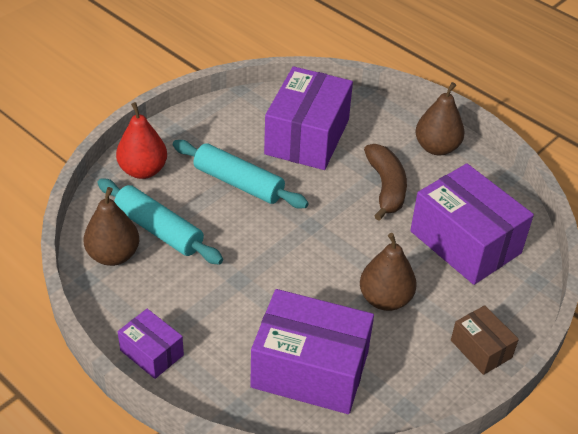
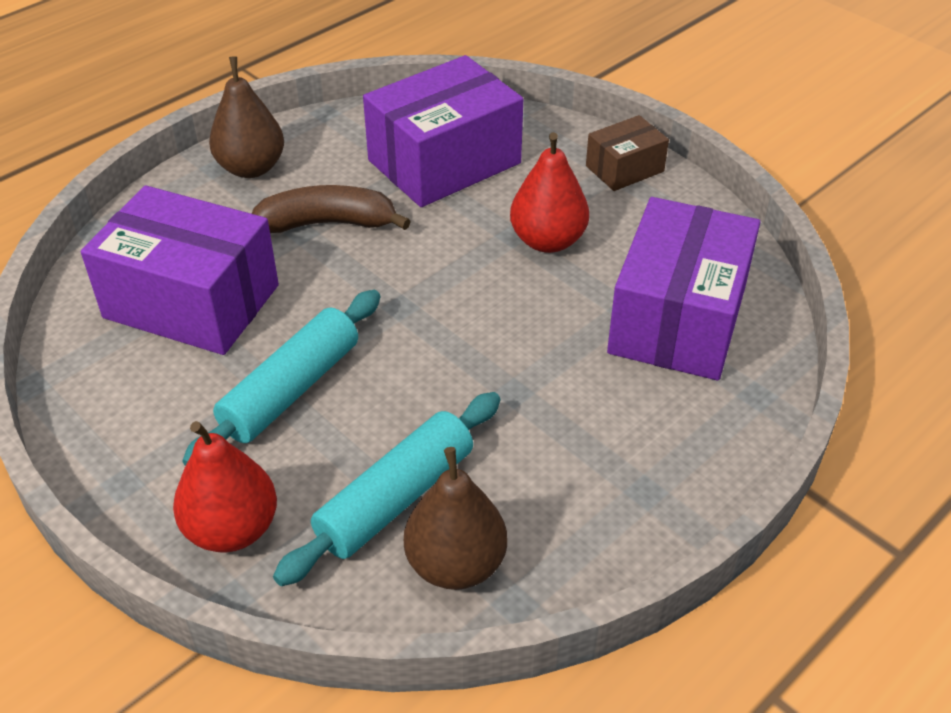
camera: 85 degrees left, 0 degrees up
(152, 353) = (670, 498): purple box -> none
(385, 299) = (547, 241): brown pear -> red pear

